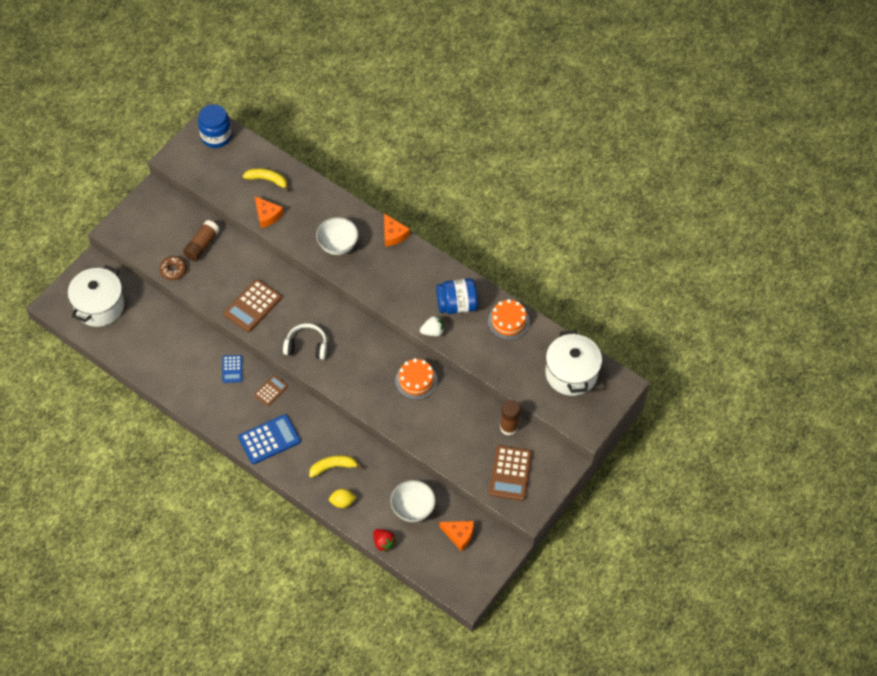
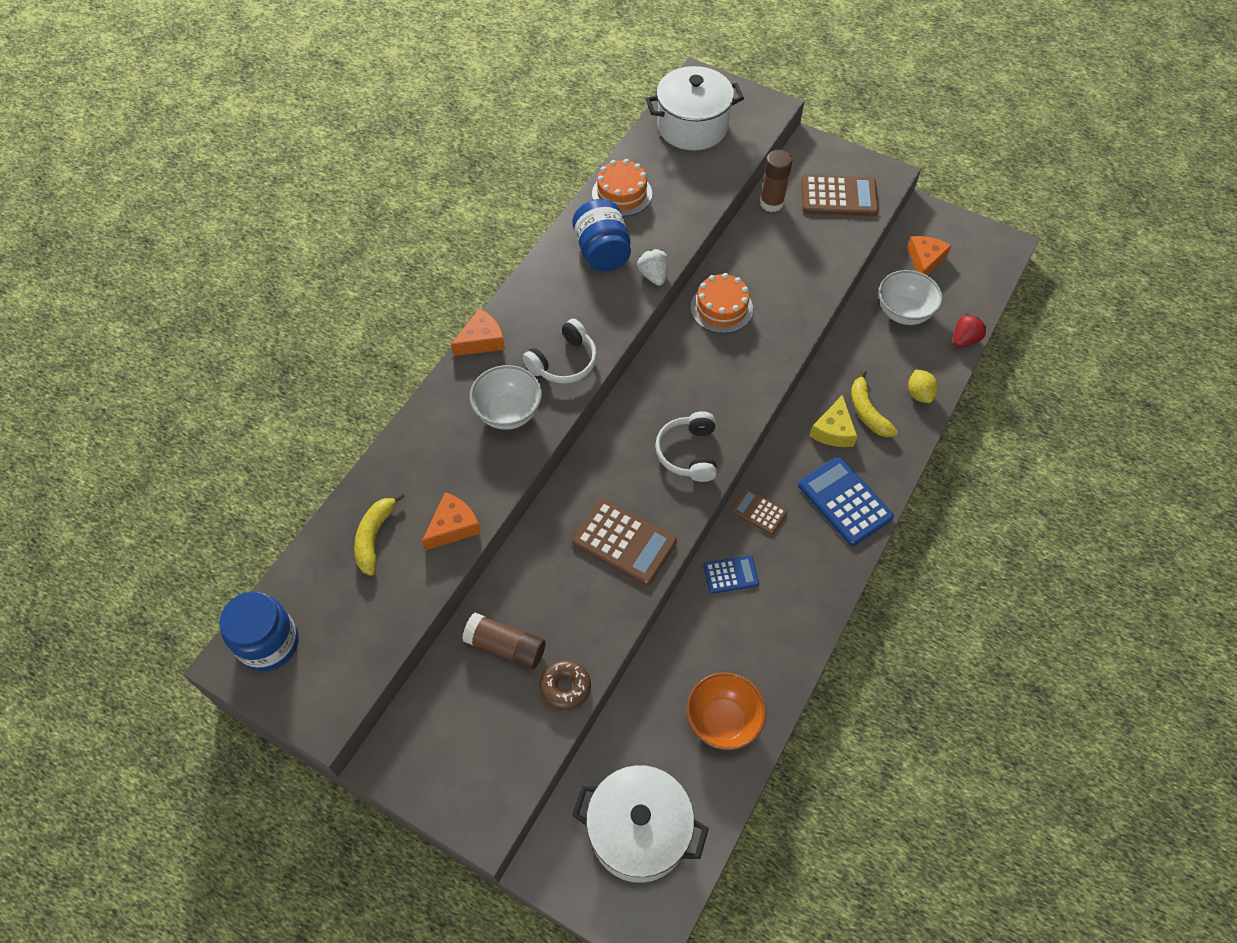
camera: 95 degrees left, 0 degrees up
(147, 352) = (723, 721): none -> orange bowl
(322, 443) = (833, 430): none -> yellow cheese
(370, 276) = (564, 362): none -> white headphones

